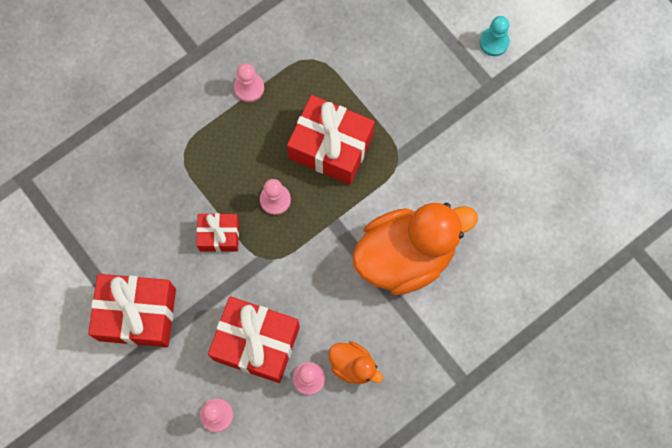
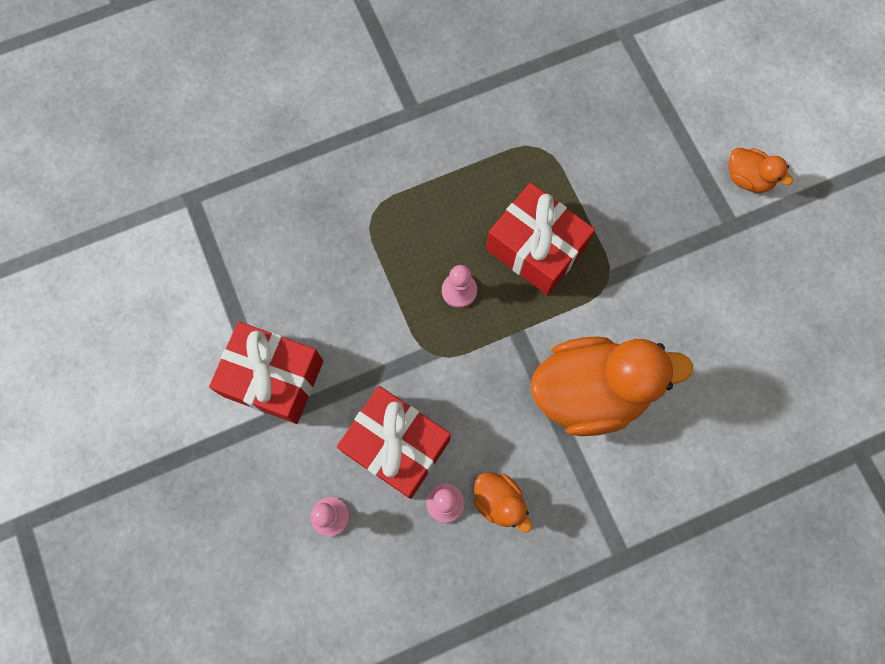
camera: 15 degrees right, 0 degrees up
(219, 235) = (387, 314): red gift -> none
(249, 88) = (462, 162): pink pawn -> none
(494, 42) = (747, 178): turquoise pawn -> orange duck

